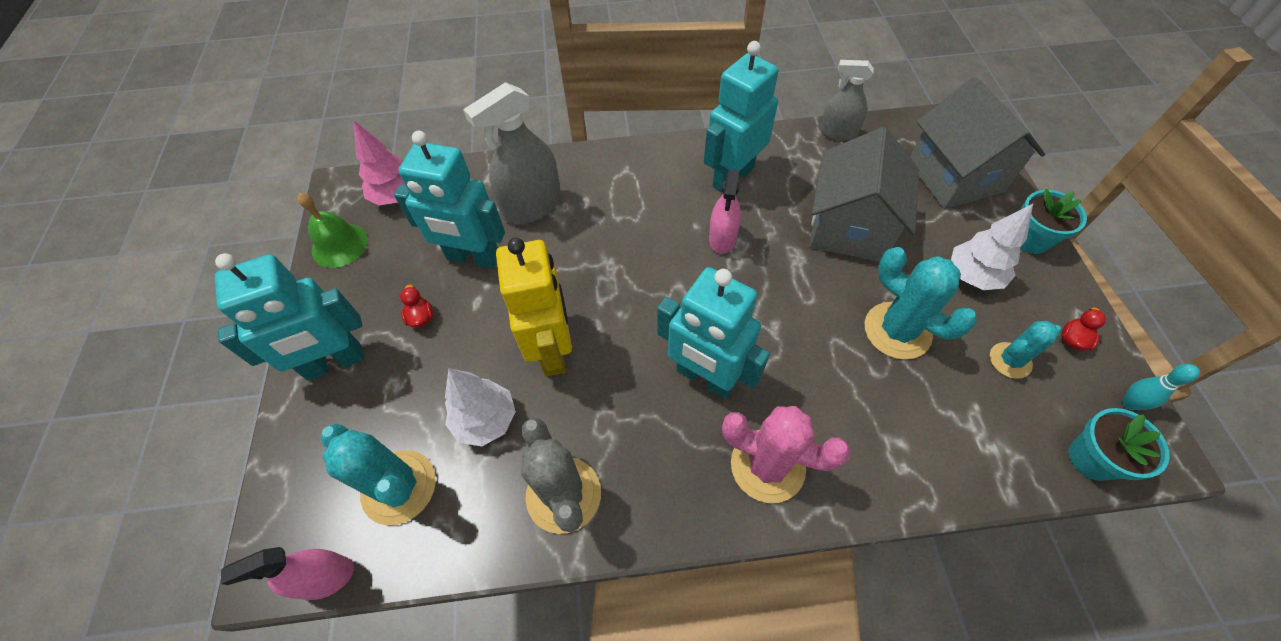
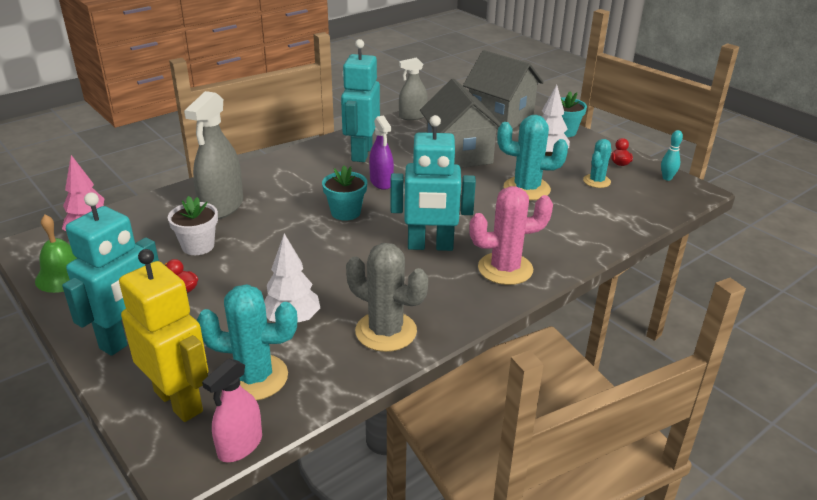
camera: 35 degrees left, 25 degrees down
(473, 258) = (198, 246): turquoise robot -> white flower pot
(552, 350) = (310, 270): yellow robot -> yellow robot (179, 401)
(722, 238) = (381, 182): pink spray bottle -> purple spray bottle
(1092, 458) = (668, 204): turquoise flower pot -> turquoise flower pot (345, 212)

